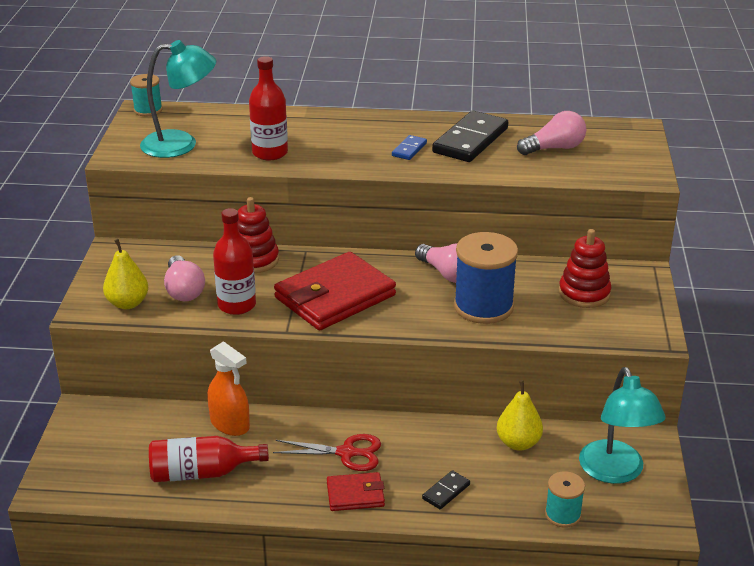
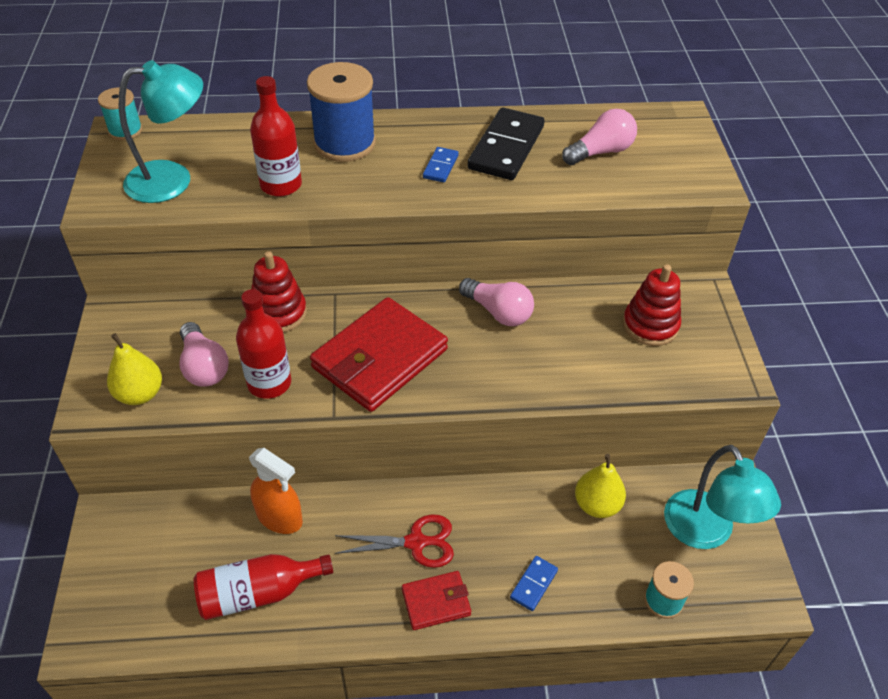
camera: 10 degrees left, 15 degrees up
(446, 492) = (534, 584): black domino -> blue domino
(483, 307) = (547, 356): blue spool -> blue spool (344, 143)

